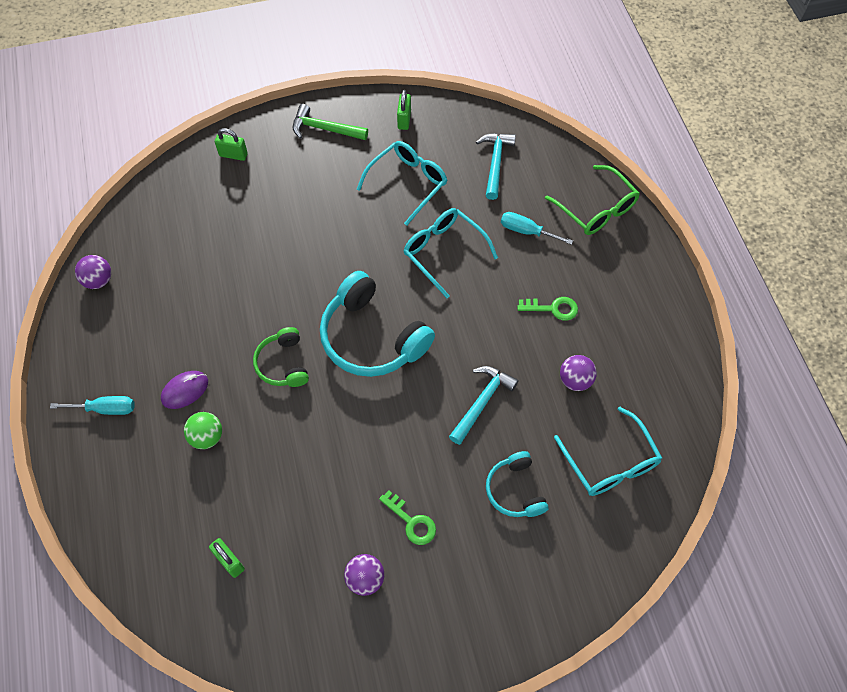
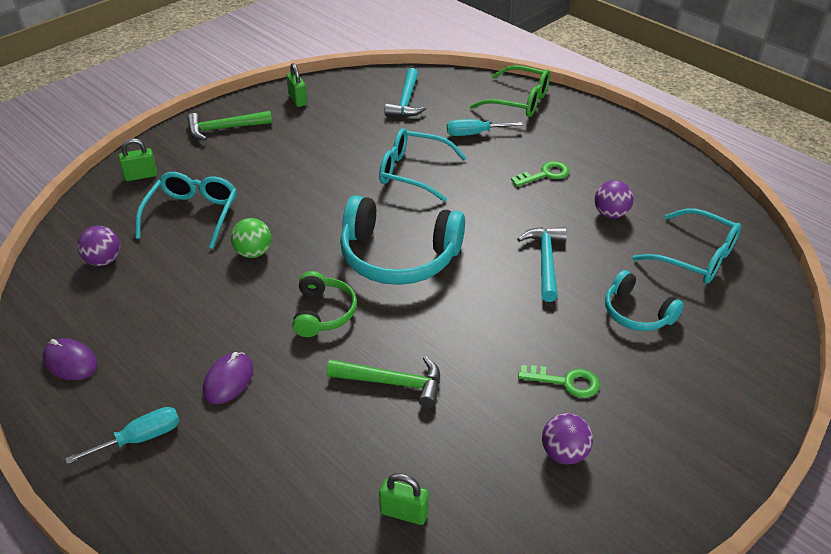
camera: 30 degrees left, 20 degrees down
(96, 319) = (70, 362): none -> purple mouse
(98, 280) = (50, 327): purple ball -> purple ball (104, 260)
(207, 437) = (286, 410): green ball -> green ball (253, 252)
(283, 364) = (323, 313): green headphones -> green headphones turned 135 degrees counterclockwise
(290, 453) = (392, 383): none -> green hammer
(407, 184) = (337, 139): turquoise glasses -> turquoise glasses (192, 215)
(495, 163) = (406, 101): turquoise hammer -> turquoise hammer turned 150 degrees counterclockwise

